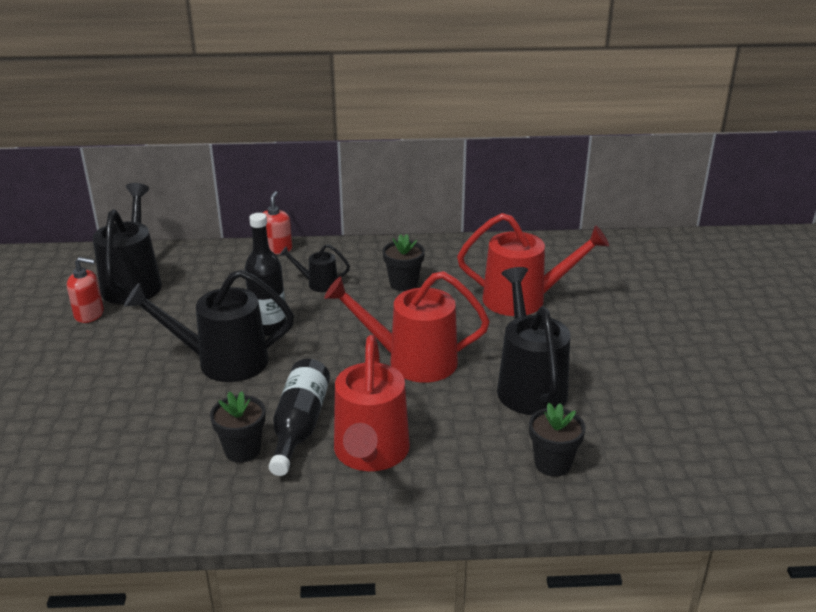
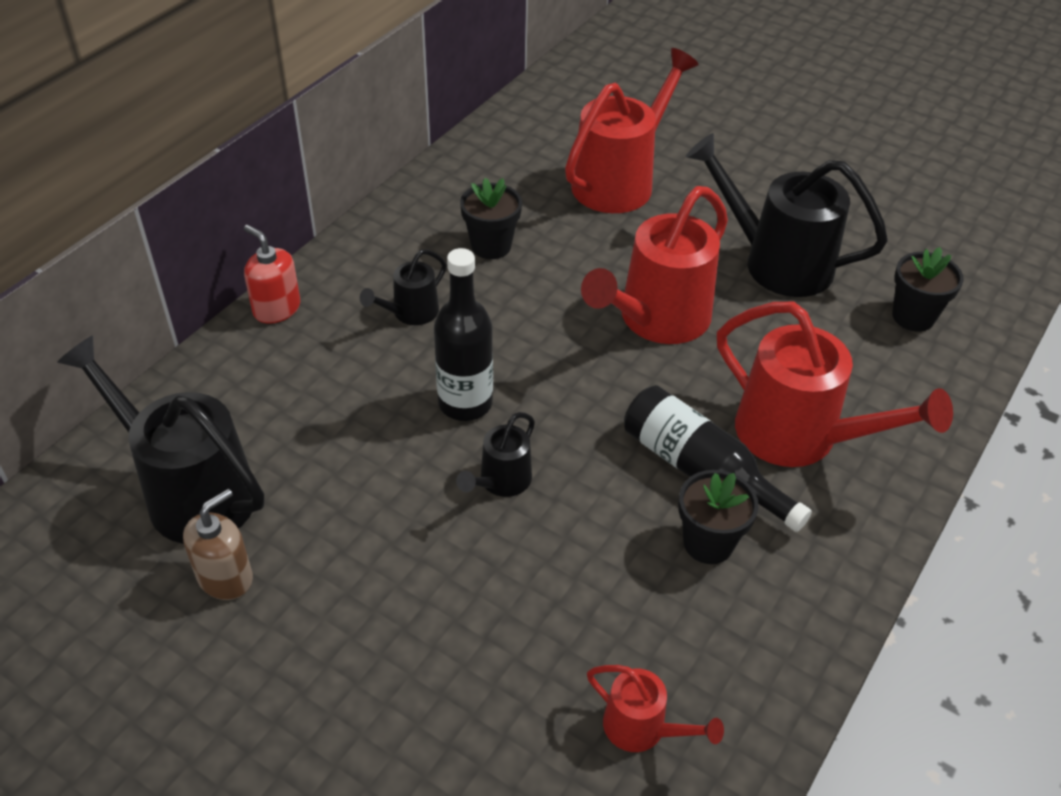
camera: 55 degrees left, 15 degrees up
(85, 477) = (643, 729): none -> red watering can
(89, 314) = (225, 577): red soap dispenser -> brown soap dispenser
(221, 362) = (501, 482): black watering can -> black watering can, size x0.50

